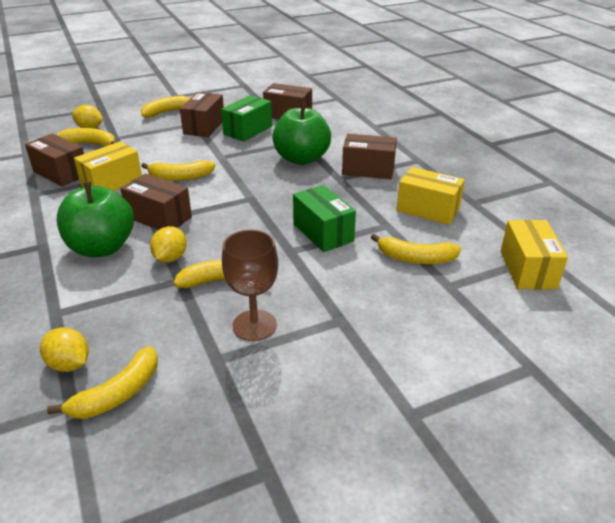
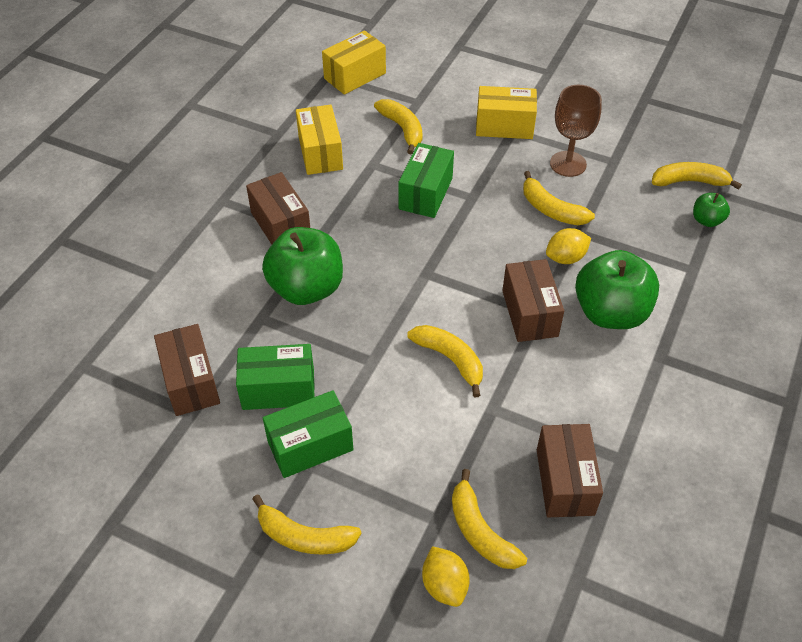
camera: 130 degrees left, 15 degrees up
(69, 364) = (706, 220): yellow lemon -> green apple
(112, 182) = (525, 410): yellow box -> yellow box (504, 126)
(204, 126) = (310, 446): brown box -> green box

